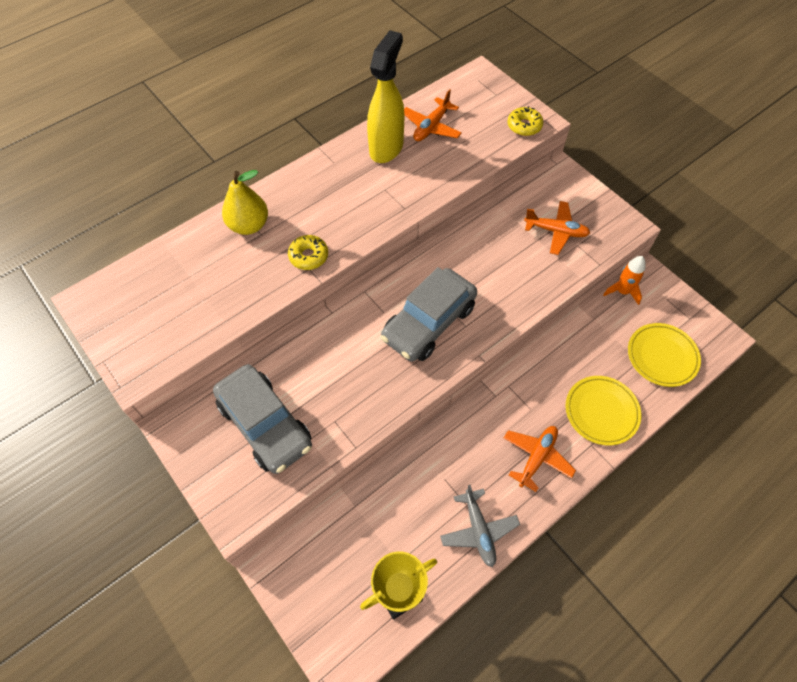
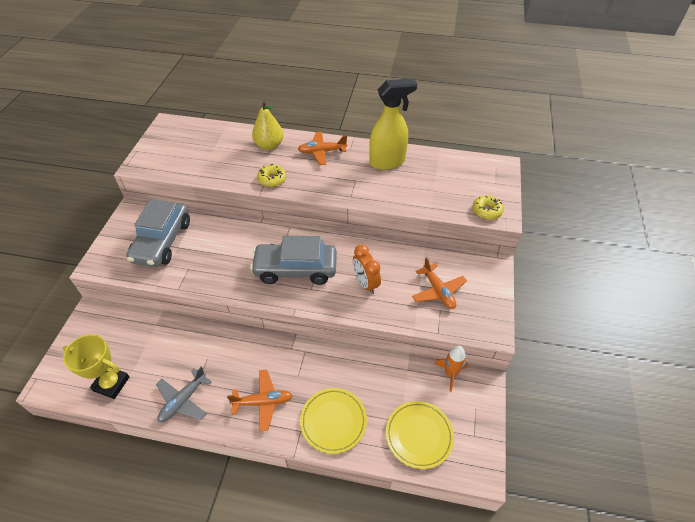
camera: 50 degrees right, 10 degrees down
(431, 127) = (428, 170): orange plane -> orange plane (322, 152)
(499, 278) = (365, 283): none -> orange clock

